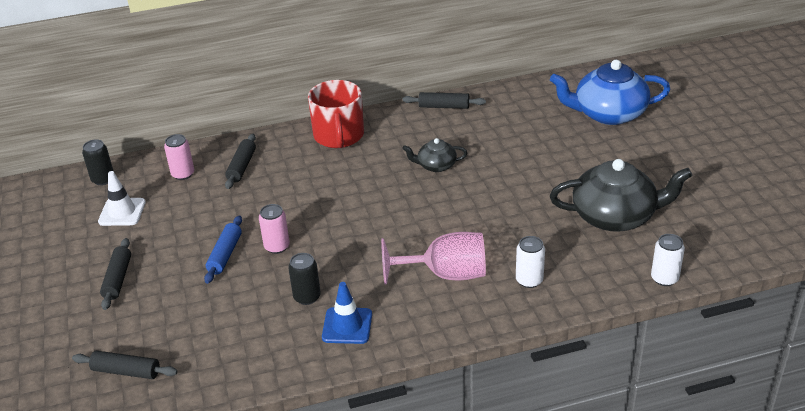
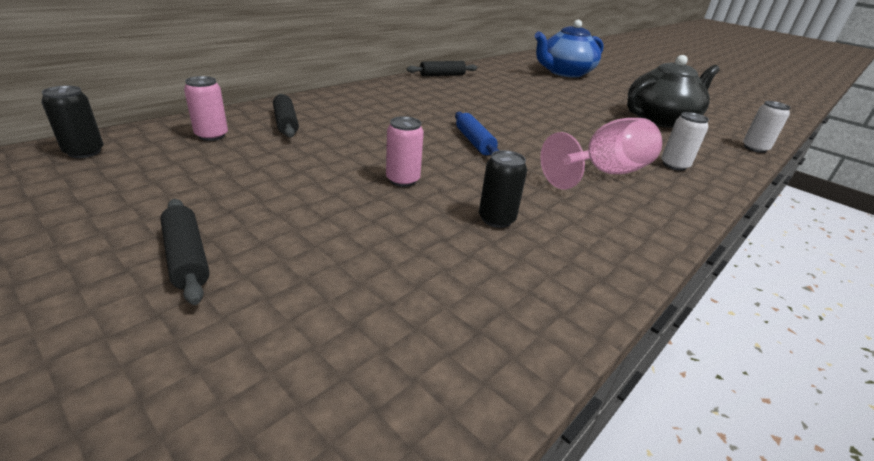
camera: 35 degrees left, 5 degrees down
(122, 212) = (140, 179): white traffic cone -> none
(126, 371) = (314, 405): black rolling pin -> none
(225, 255) = (343, 198): blue rolling pin -> blue rolling pin (474, 142)
(339, 136) = (370, 95): red mug -> none
(347, 326) = (579, 237): blue traffic cone -> none
(436, 165) = (484, 106): black teapot -> none

